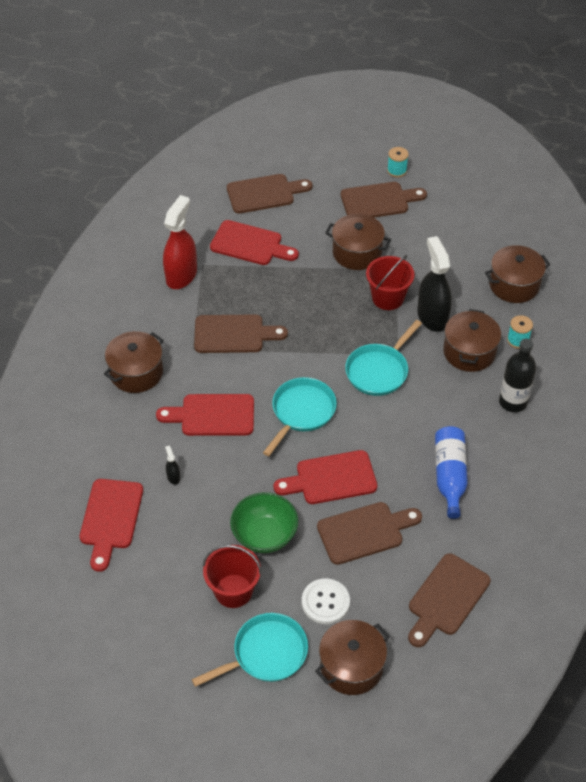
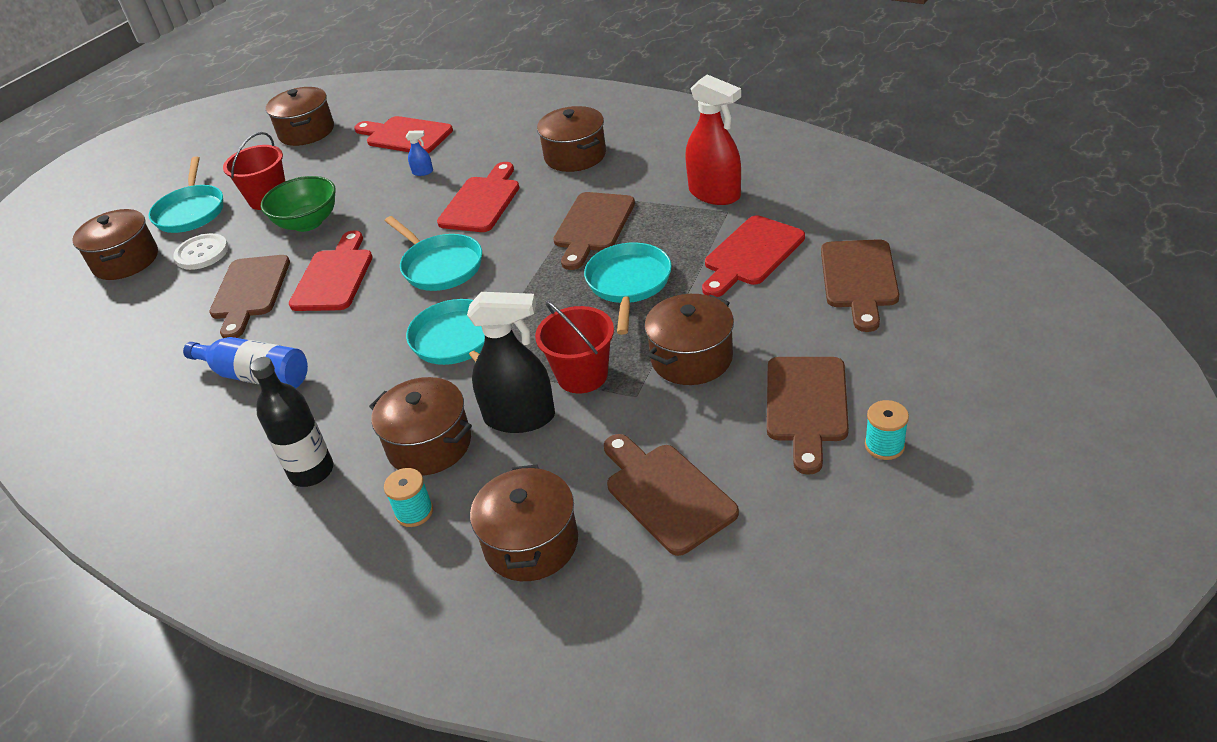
camera: 115 degrees right, 10 degrees down
(107, 620) = (306, 132): none -> brown pot
(173, 477) = (423, 172): black spray bottle -> blue spray bottle
(295, 298) = (628, 284): none -> turquoise pan
(446, 598) = (121, 339): brown cutting board -> brown cutting board (666, 493)

